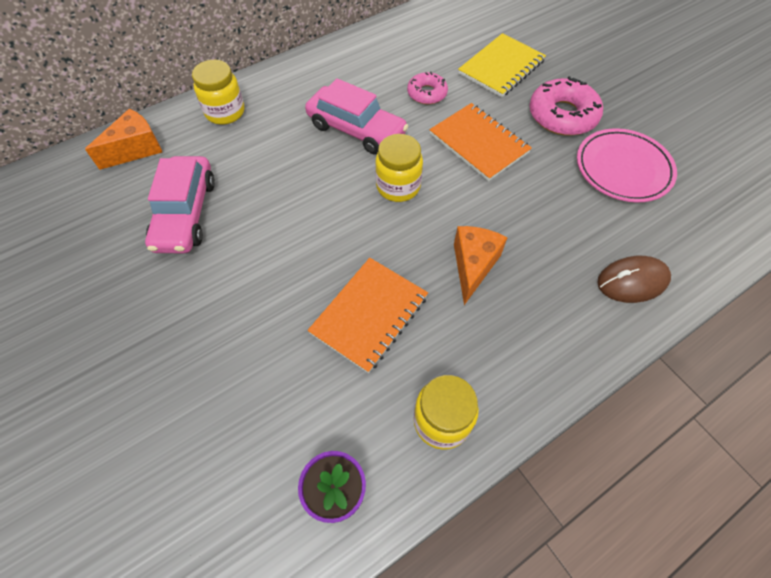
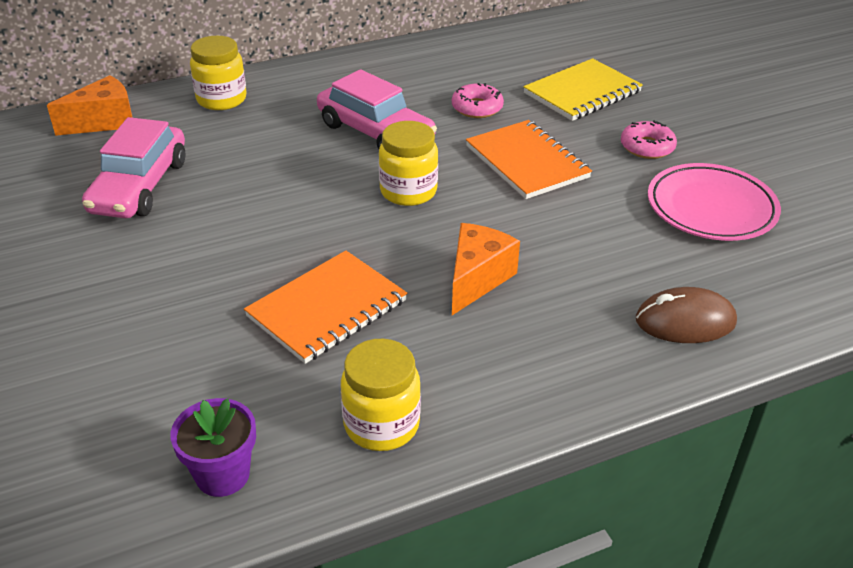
camera: 10 degrees right, 20 degrees down
(562, 115) = (647, 147): pink donut -> pink donut, size x0.59

